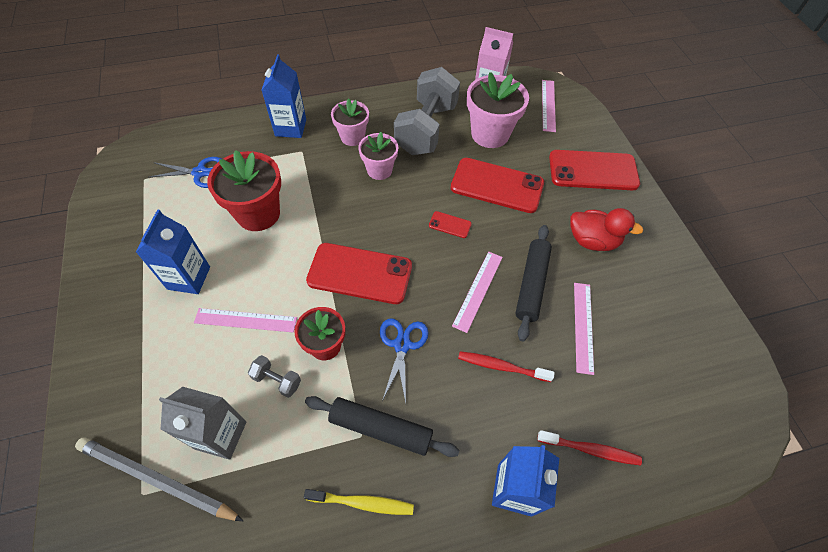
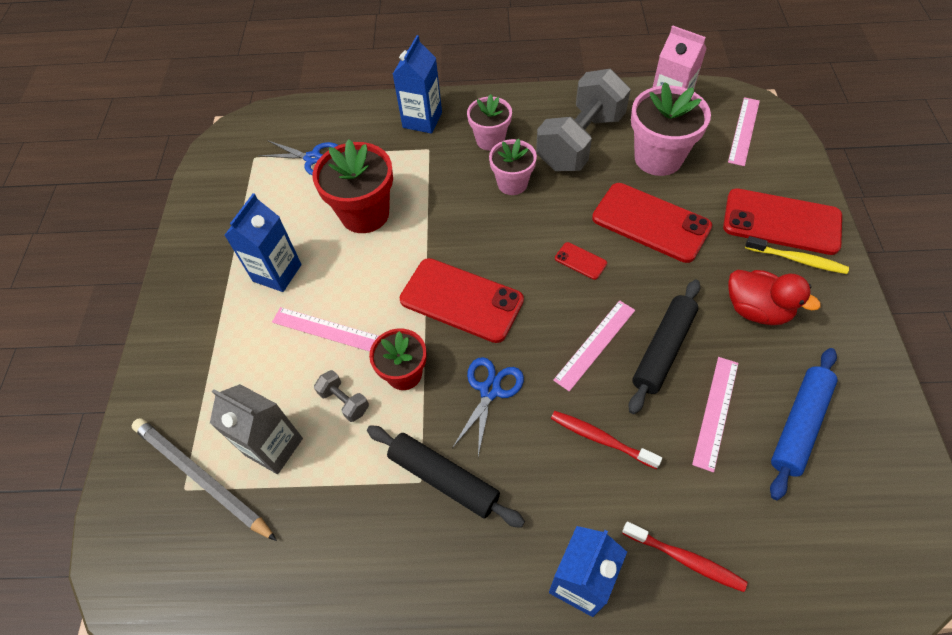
camera: 20 degrees right, 0 degrees up
(362, 502) = (404, 553): yellow toothbrush -> yellow toothbrush (796, 259)
(646, 324) = (799, 425): none -> blue rolling pin

